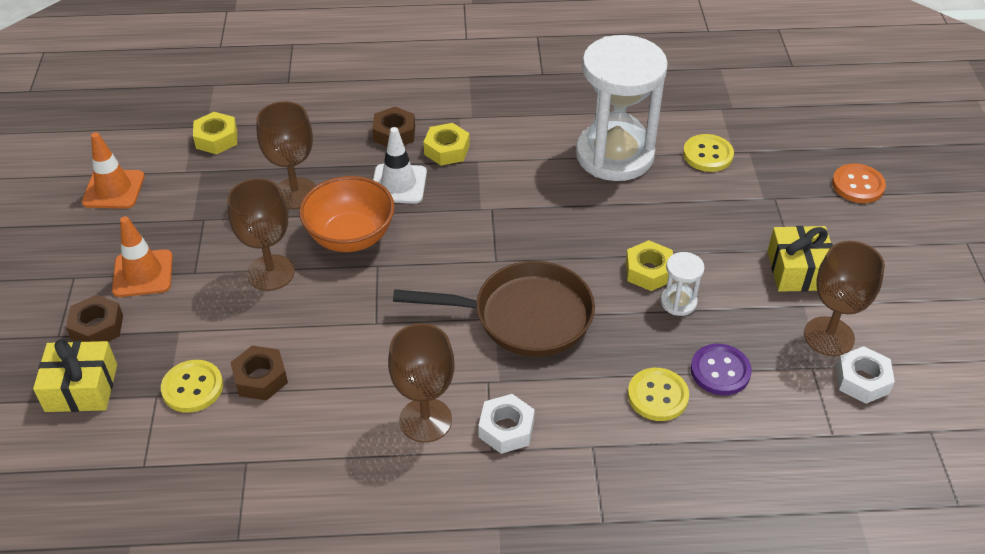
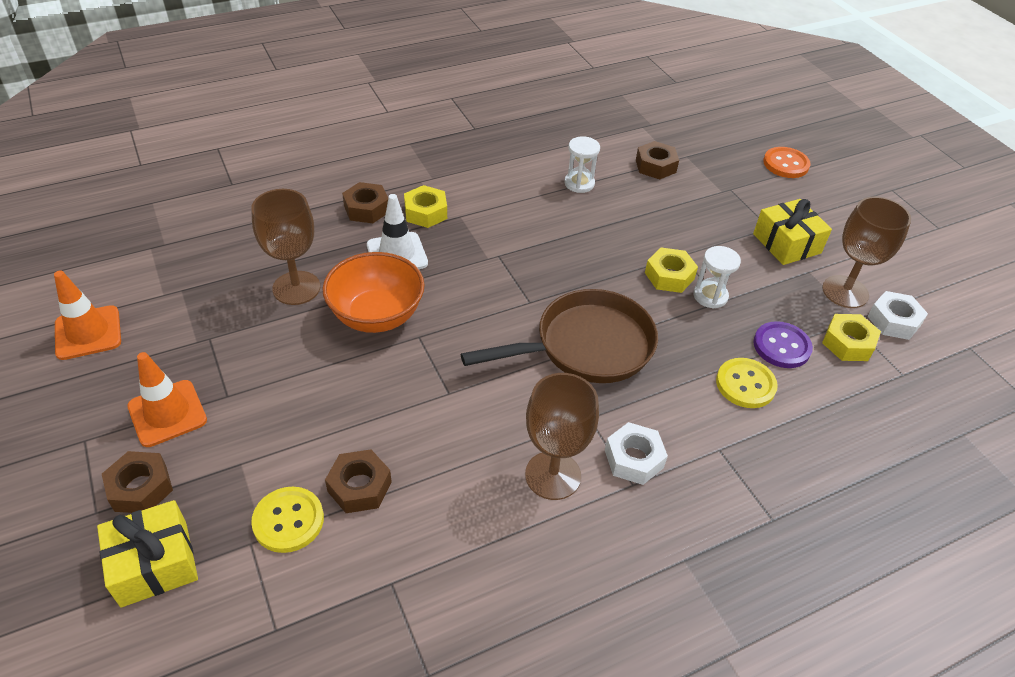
camera: 25 degrees left, 0 degrees up
(216, 139) = (182, 254): yellow nut -> yellow nut (848, 343)
(271, 273) = (312, 373): brown goblet -> none
(614, 155) = (579, 183): white hourglass -> white hourglass, size x0.41
(707, 155) = (655, 166): yellow button -> brown nut

